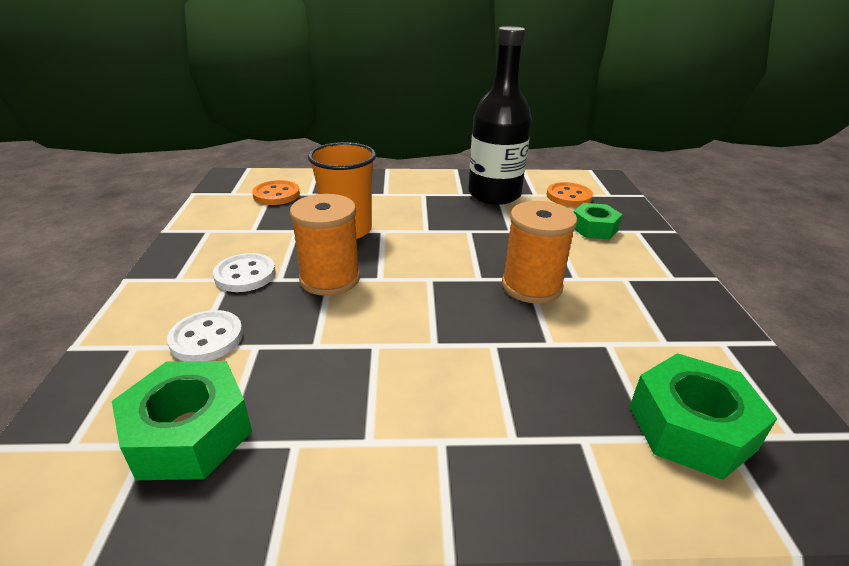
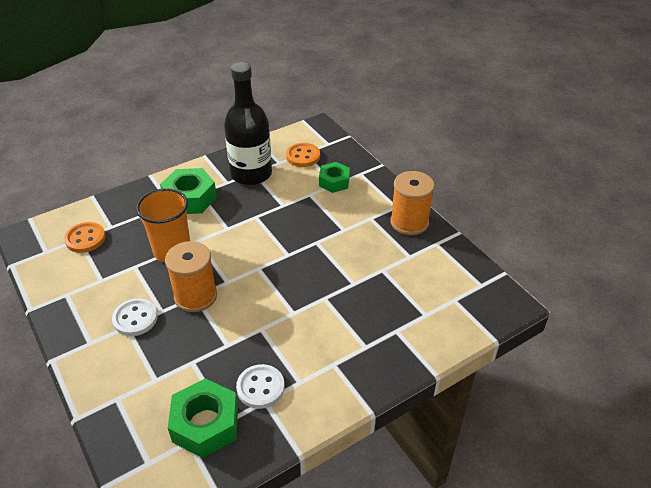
camera: 30 degrees left, 10 degrees up
(206, 338) = (157, 372): white button -> white button (260, 387)
(531, 286) = (322, 247): orange spool -> orange spool (409, 222)
(691, 427) = (439, 301): green nut -> green nut (190, 198)

